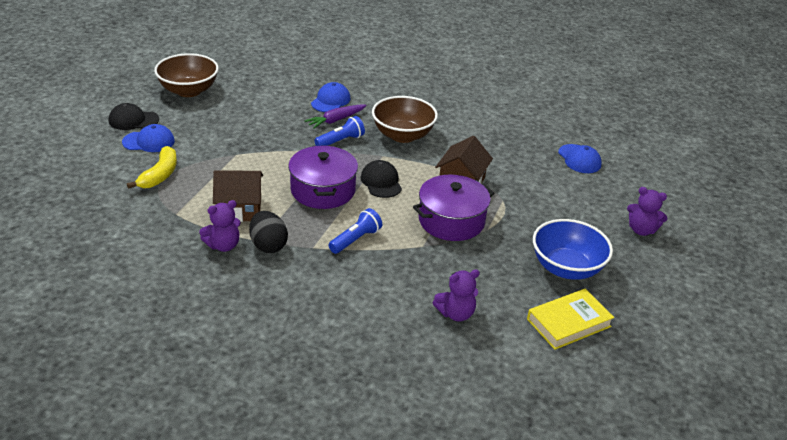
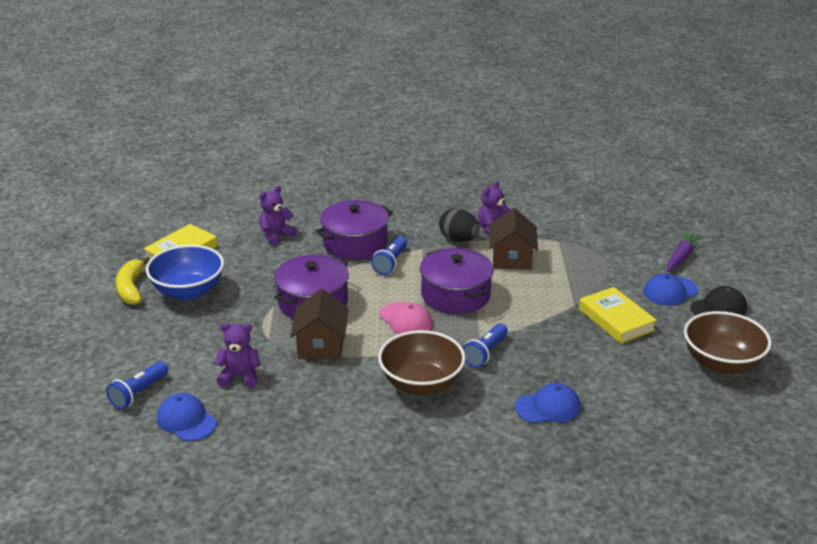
camera: 160 degrees right, 5 degrees down
(160, 175) = (614, 265): yellow banana -> yellow banana (131, 288)
(219, 135) = (616, 319): none -> yellow book
(239, 209) = (511, 258): brown house -> brown house turned 60 degrees counterclockwise
(330, 101) = (548, 407): blue cap -> blue cap turned 105 degrees counterclockwise
(335, 120) = (515, 379): purple carrot -> purple carrot (681, 257)
(376, 275) = (355, 243): none -> purple pot
(381, 182) = (406, 320): black cap -> pink cap
(614, 187) = (138, 393): none -> blue flashlight
(641, 230) = (109, 348): purple teddy bear -> purple teddy bear (240, 376)

